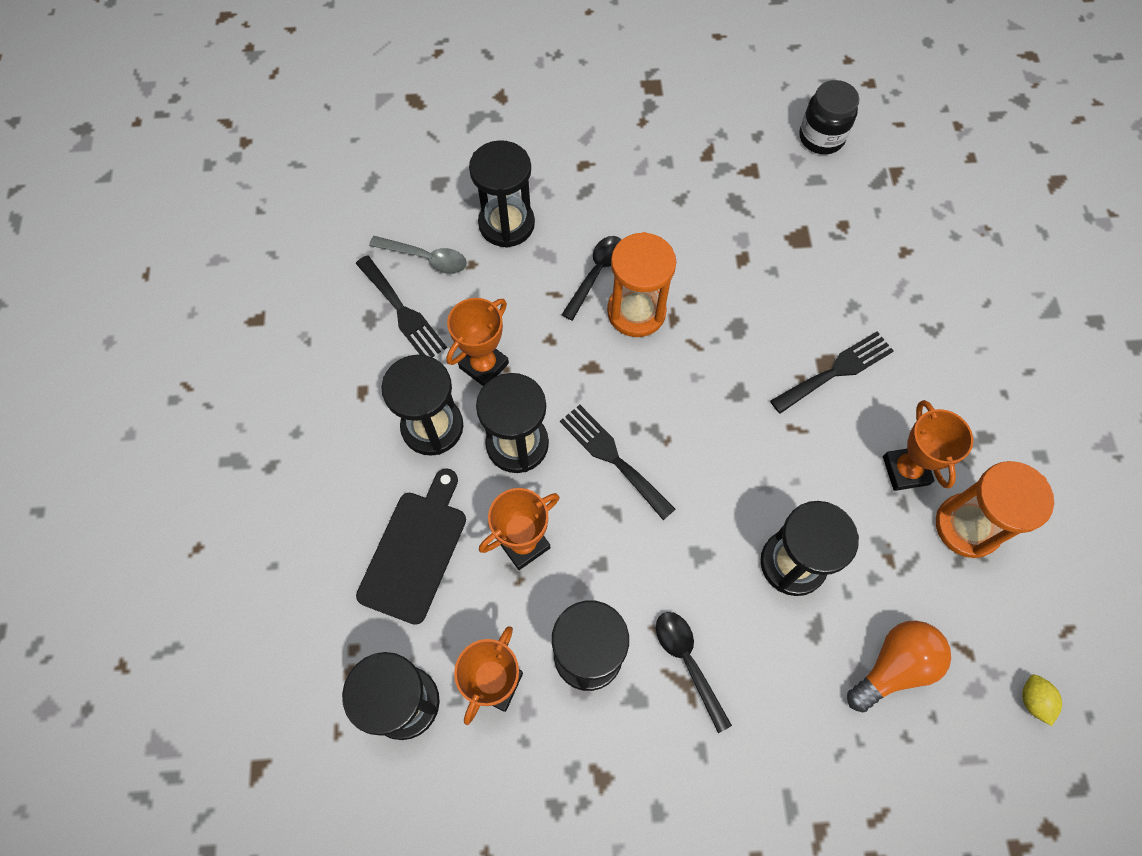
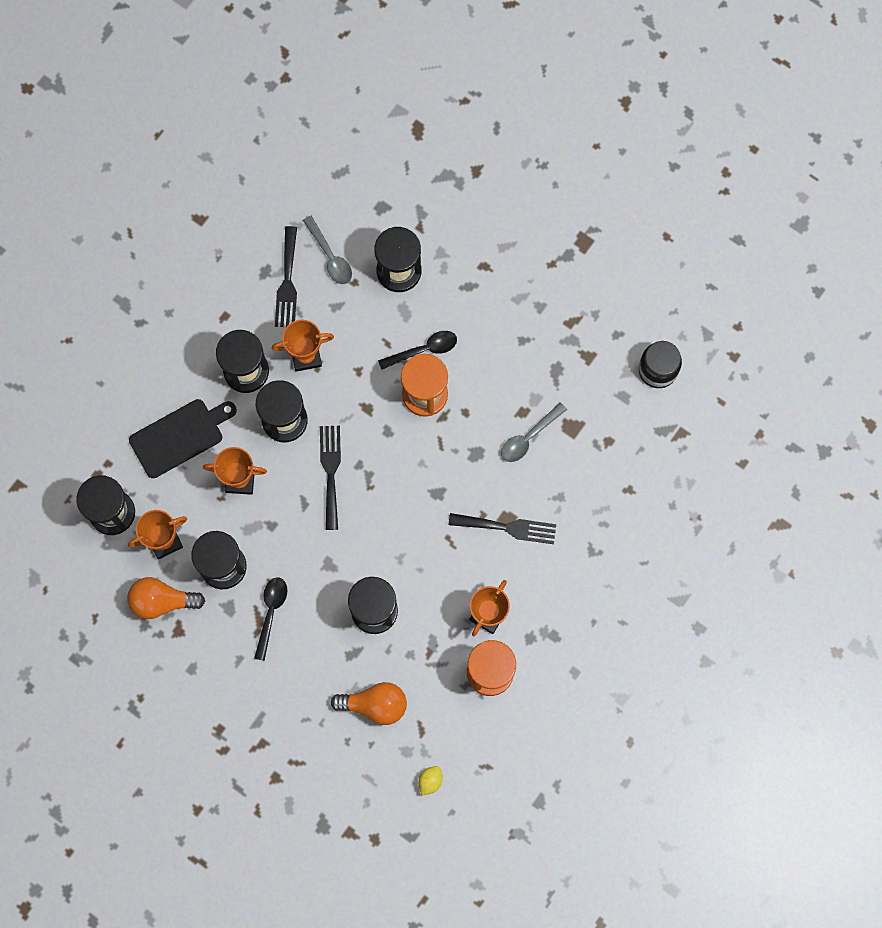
camera: 40 degrees right, 10 degrees up
(552, 759) = (162, 601): none -> orange light bulb
(770, 275) = (529, 437): none -> grey spoon

